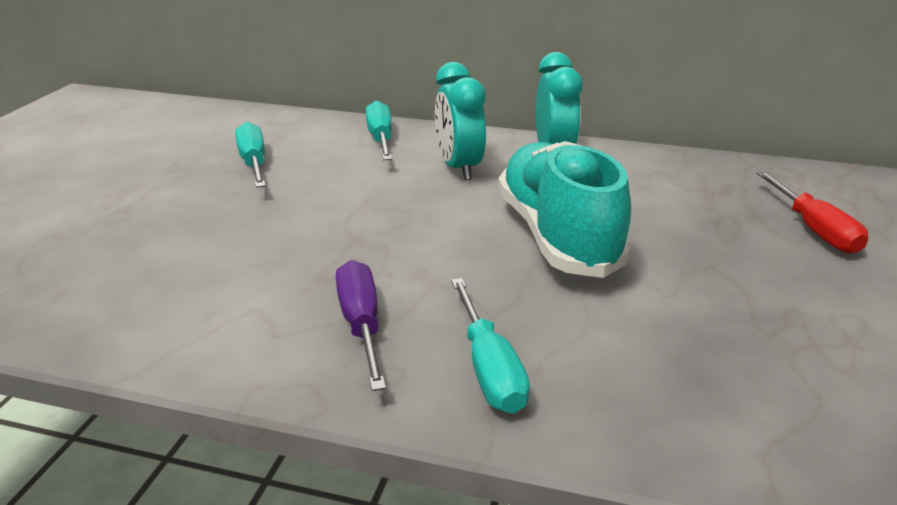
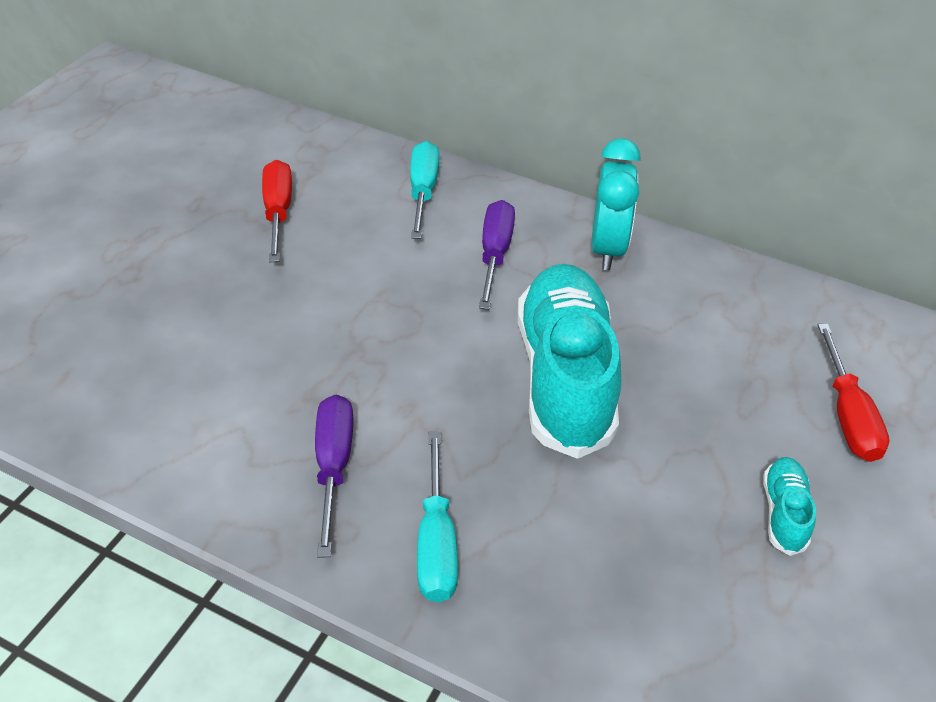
camera: 10 degrees right, 15 degrees up
(253, 163) = (278, 212): turquoise screwdriver -> red screwdriver
(459, 168) = (495, 254): turquoise clock -> purple screwdriver
(804, 300) = (783, 513): none -> turquoise shoe

